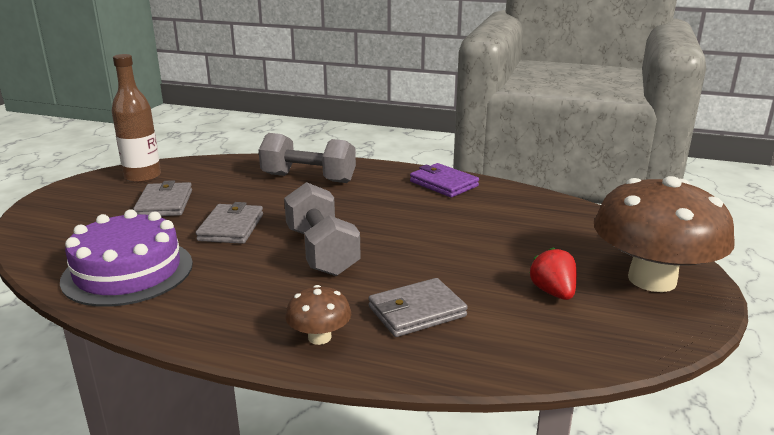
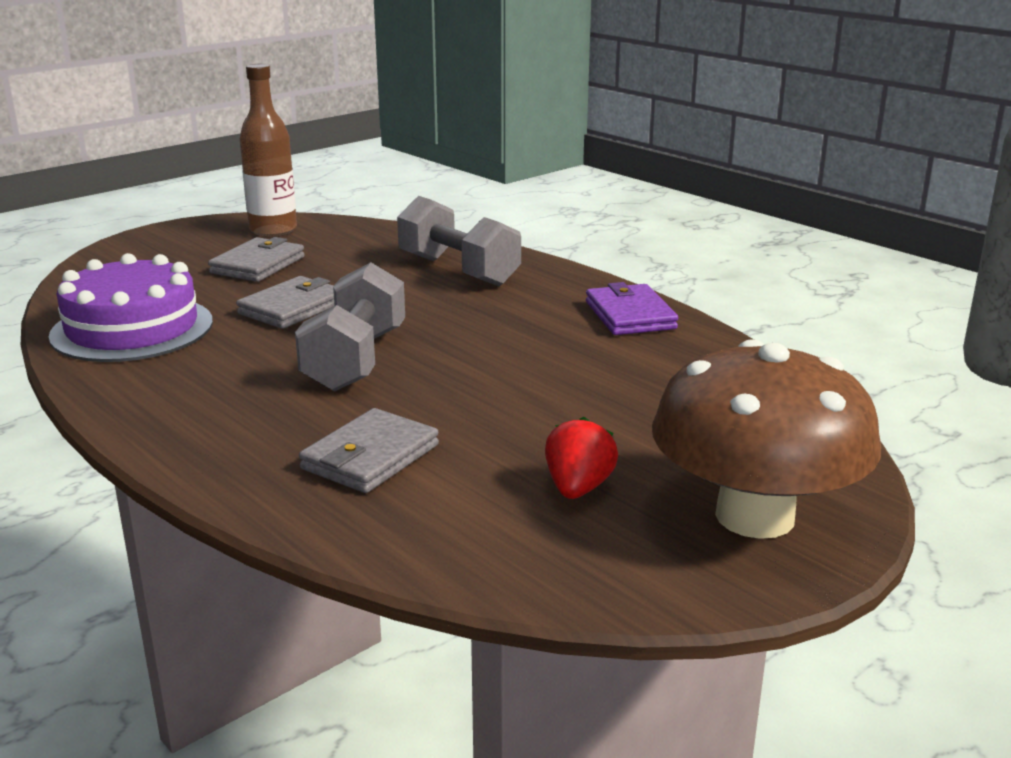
camera: 30 degrees right, 0 degrees up
(319, 337) = (227, 450): brown mushroom -> none
(417, 311) = (370, 457): grey wallet -> grey wallet turned 60 degrees counterclockwise

